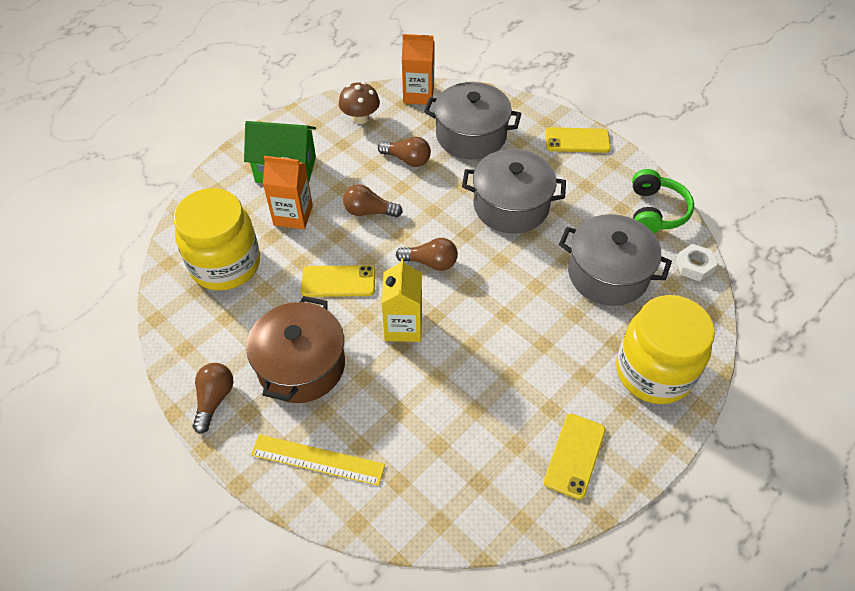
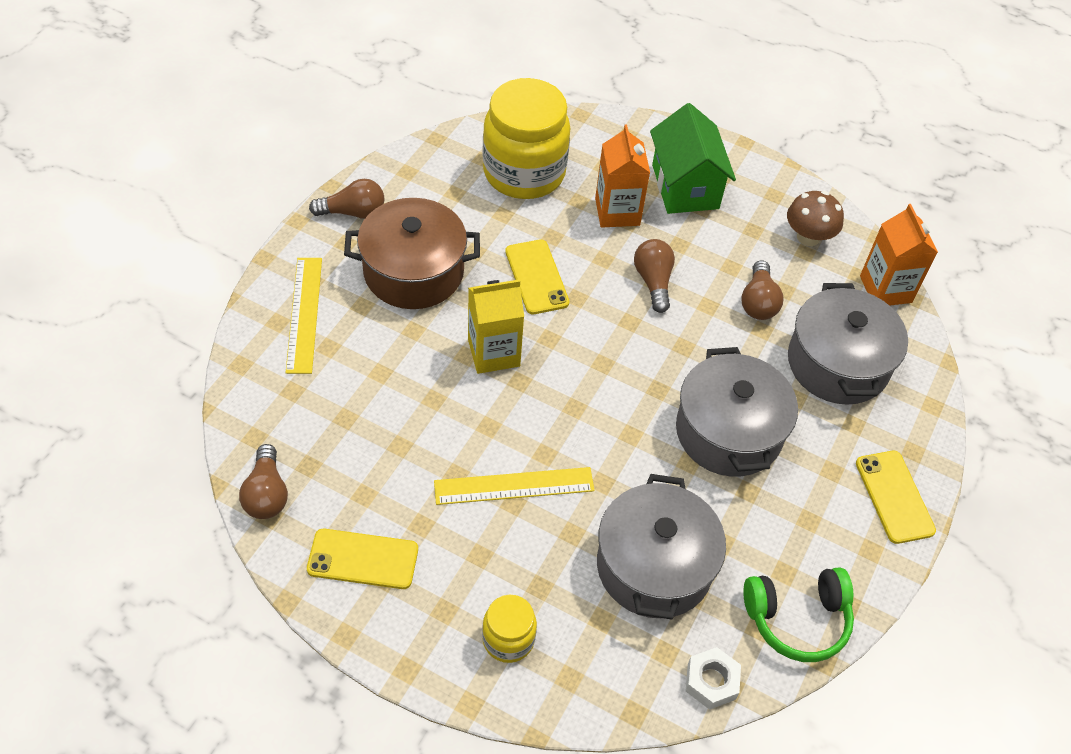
camera: 70 degrees right, 0 degrees up
(430, 262) = (597, 360): brown light bulb -> brown light bulb (266, 494)
(529, 340) = (514, 486): none -> yellow ruler
(653, 372) = (508, 639): yellow jar -> yellow jar, size x0.48

